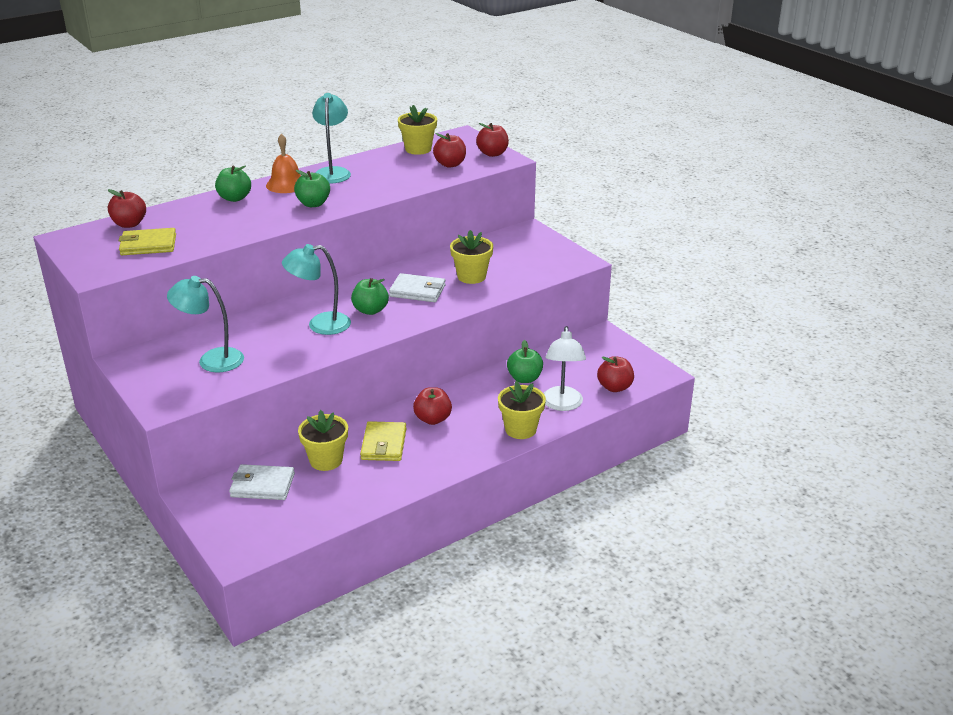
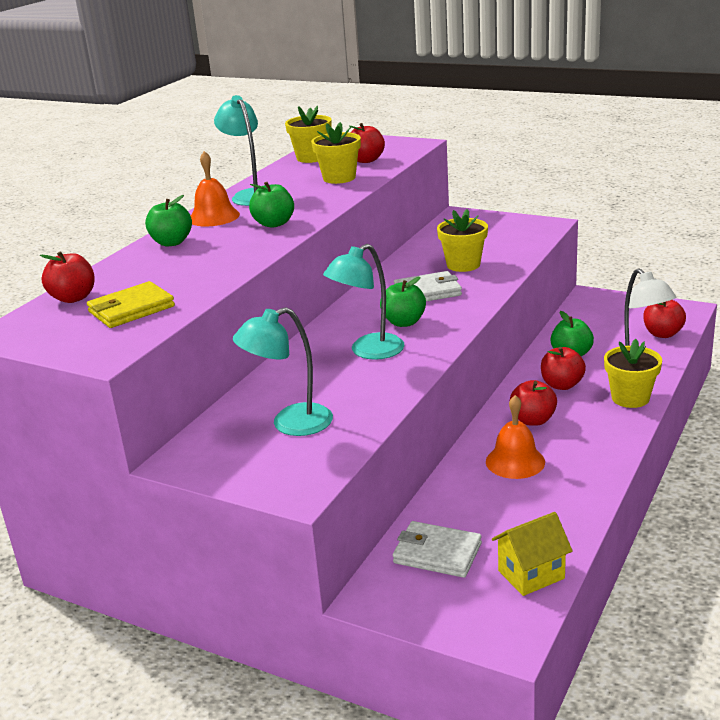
camera: 25 degrees left, 5 degrees down
(262, 485) = (437, 553): white wallet -> white wallet turned 45 degrees clockwise
(299, 523) = (531, 574): none -> yellow house
(326, 460) = (474, 500): yellow flower pot -> yellow flower pot (339, 178)
(383, 444) = (515, 461): yellow wallet -> orange bell
(492, 153) = (394, 143): red apple -> red apple (562, 385)

